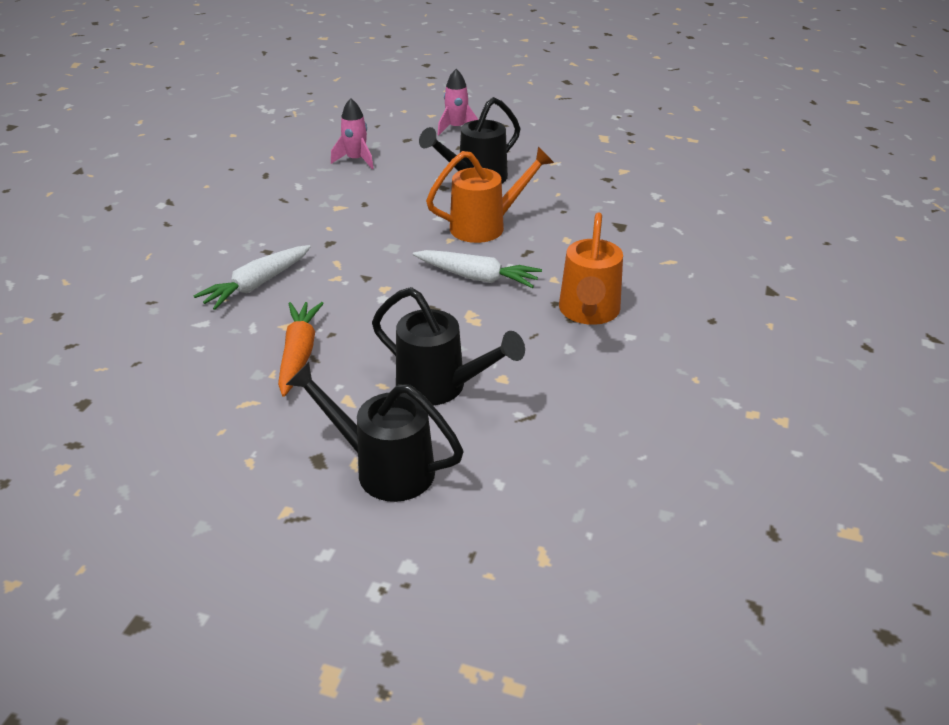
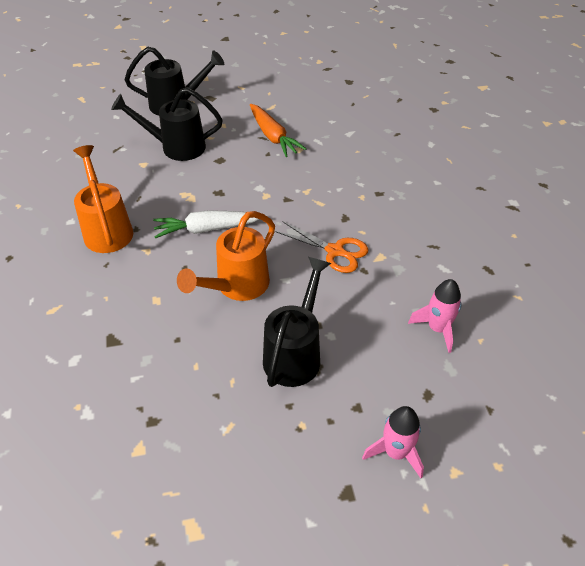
camera: 150 degrees right, 10 degrees up
(257, 285) = (351, 166): white carrot -> none
(372, 222) = (335, 251): none -> orange scissors

